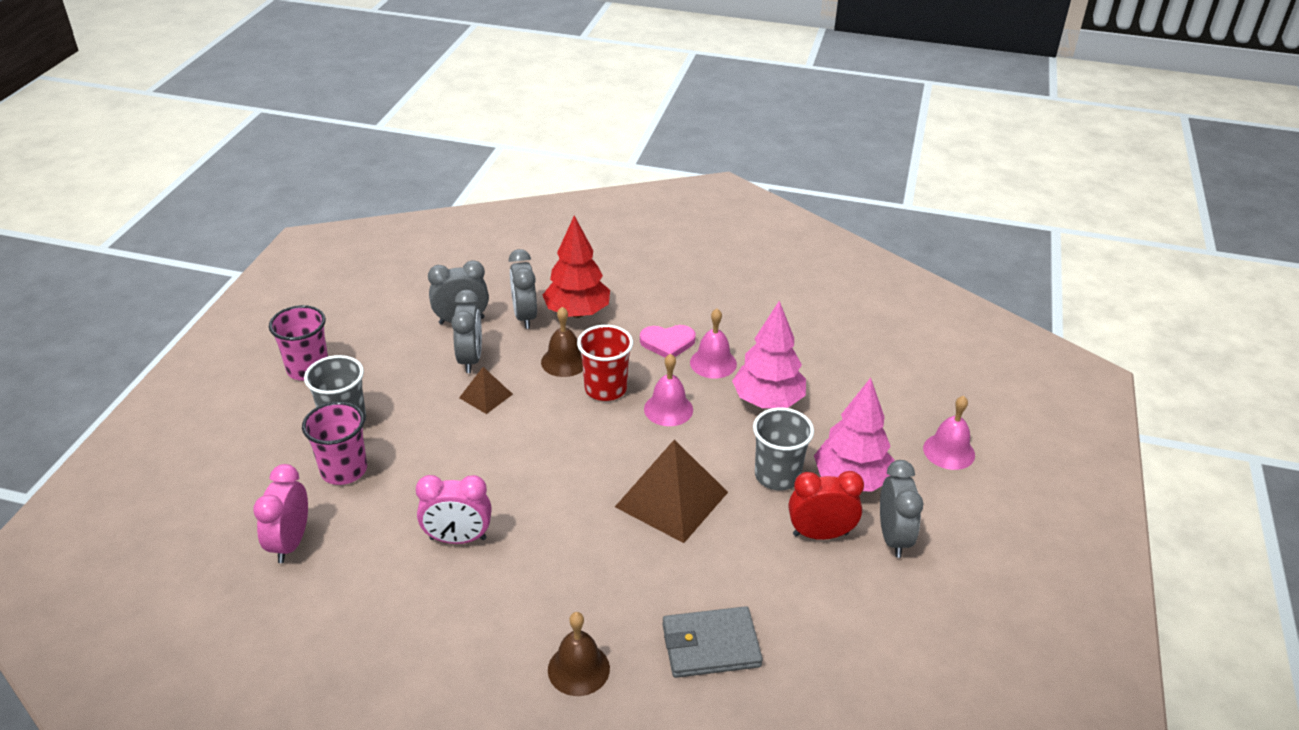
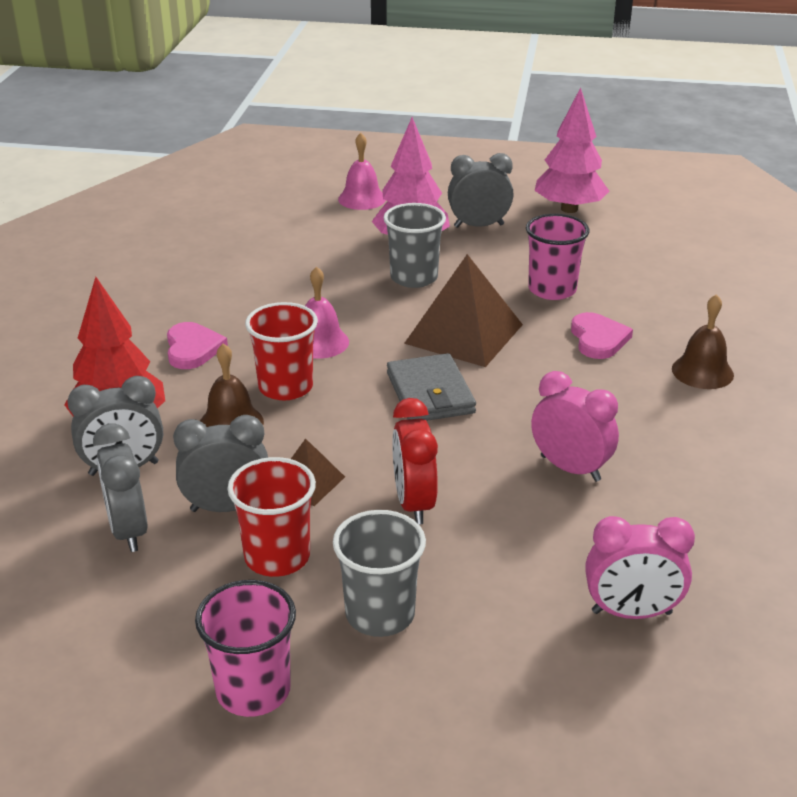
camera: 95 degrees left, 5 degrees down
(344, 470) = (482, 591): pink cup -> pink cup (552, 289)
(414, 380) = (277, 557): none -> red cup
(458, 539) = (570, 468): pink clock -> pink clock turned 45 degrees counterclockwise
(650, 596) = (598, 339): none -> pink heart
(710, 645) = (639, 306): grey wallet -> grey wallet (430, 393)
(713, 363) = (233, 317): pink bell -> none
(768, 401) = (299, 283): pink tree -> pink tree (569, 209)
(820, 534) = (486, 257): red clock -> red clock (414, 503)

